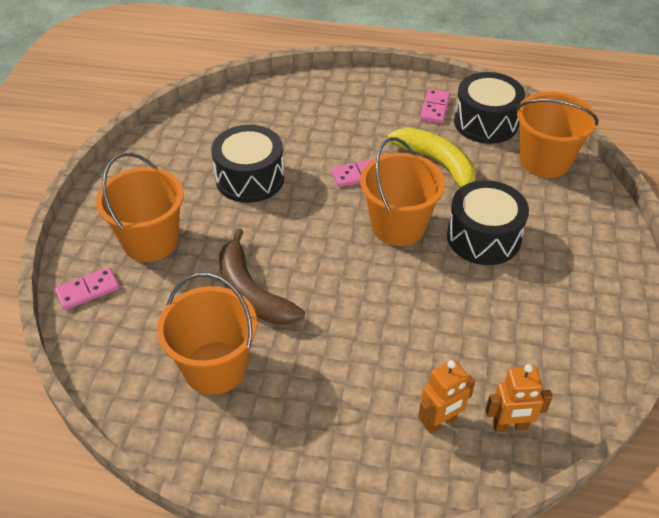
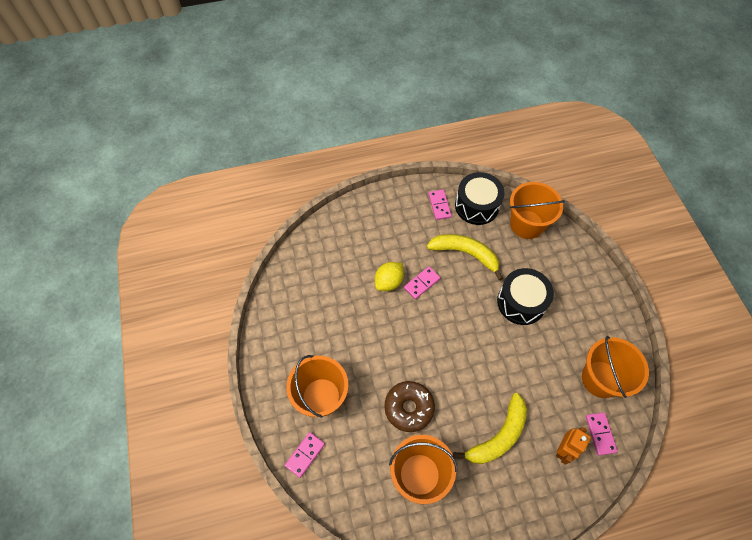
camera: 25 degrees left, 15 degrees up
(250, 178) = (355, 316): black drum -> none
(252, 292) = (409, 408): brown banana -> brown donut
(316, 160) = (389, 282): none -> yellow lemon
(354, 369) = (498, 436): none -> yellow banana
(398, 226) = (467, 315): orange bucket -> orange bucket (601, 379)
(510, 426) = (600, 434): orange robot -> pink domino

